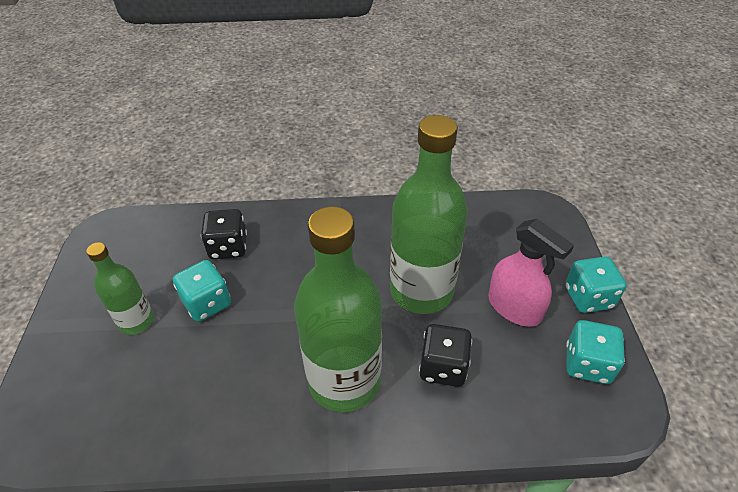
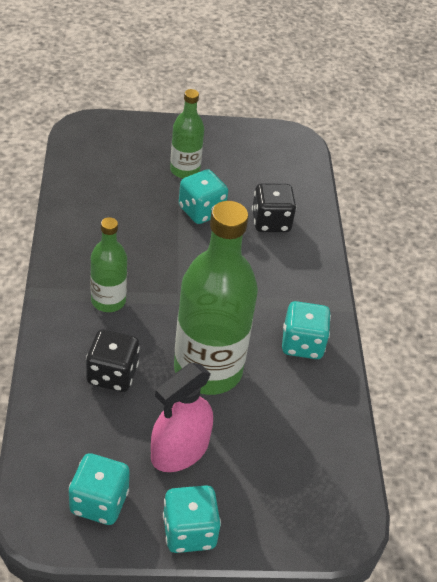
camera: 85 degrees right, 0 degrees up
(344, 380) = (108, 301): green bottle -> green bottle, size x0.53
(381, 227) = (302, 344): none -> turquoise dice

